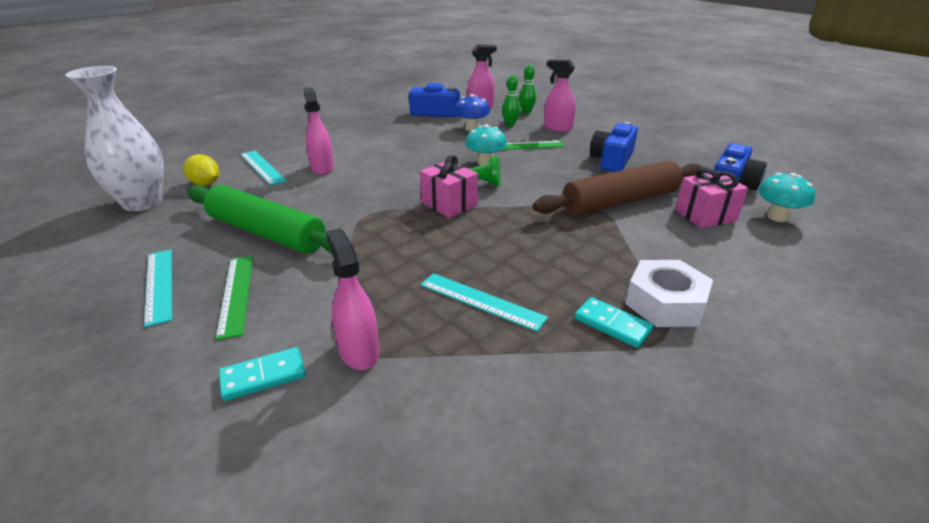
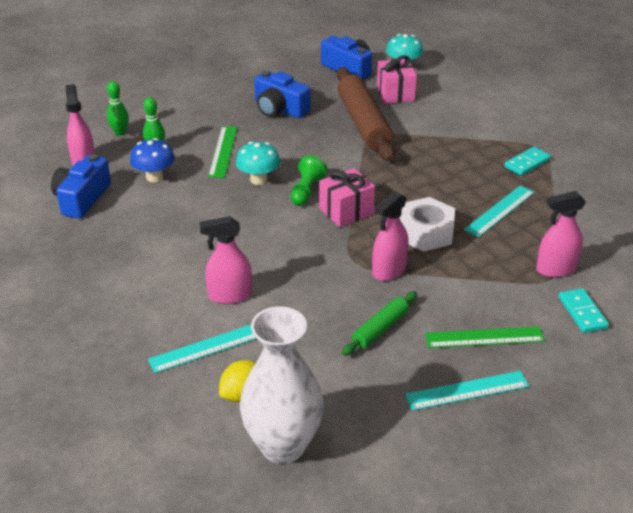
camera: 80 degrees left, 5 degrees up
(266, 233) = (380, 329): green rolling pin -> green rolling pin, size x0.51
(557, 128) = (183, 122): pink spray bottle -> pink spray bottle (389, 270)
(665, 303) = (505, 139): white nut -> white nut (425, 232)

